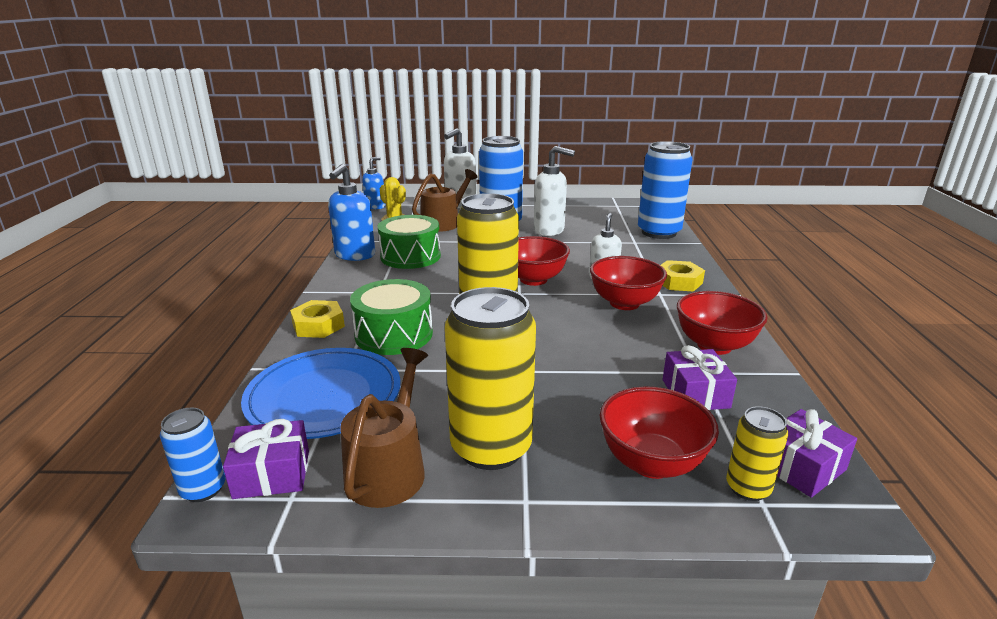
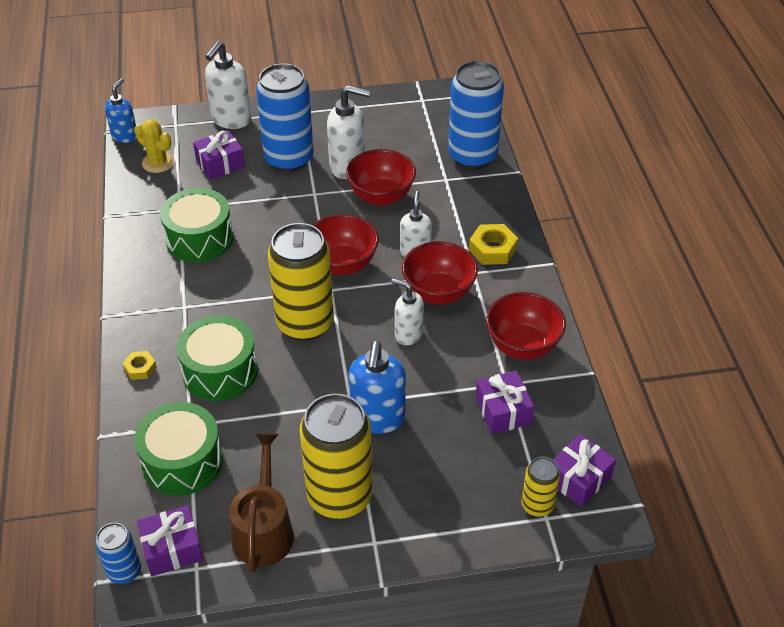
camera: 10 degrees left, 20 degrees up
(318, 325) = (140, 368): yellow nut -> yellow nut, size x0.60
(324, 396) = (182, 461): blue plate -> green drum
(355, 255) = (135, 244): blue soap dispenser -> blue soap dispenser (377, 418)
(444, 223) = (220, 164): brown watering can -> purple gift
(591, 327) = (408, 334): none -> white soap dispenser
(651, 463) = (466, 492): red bowl -> red bowl (381, 196)

